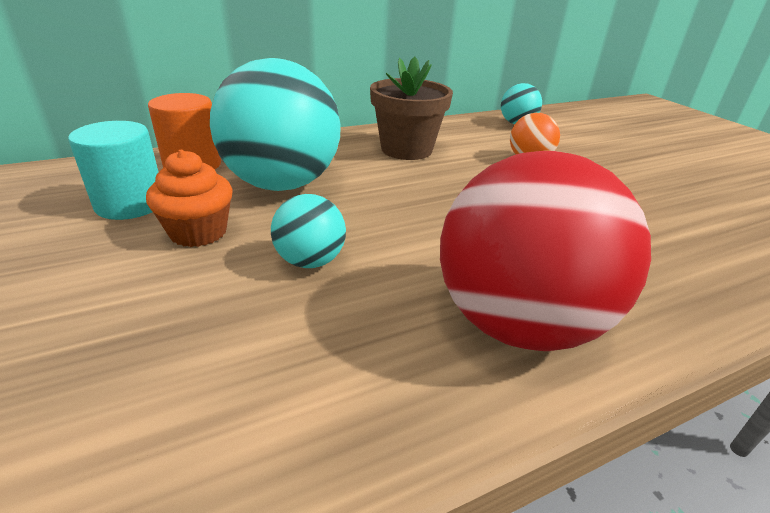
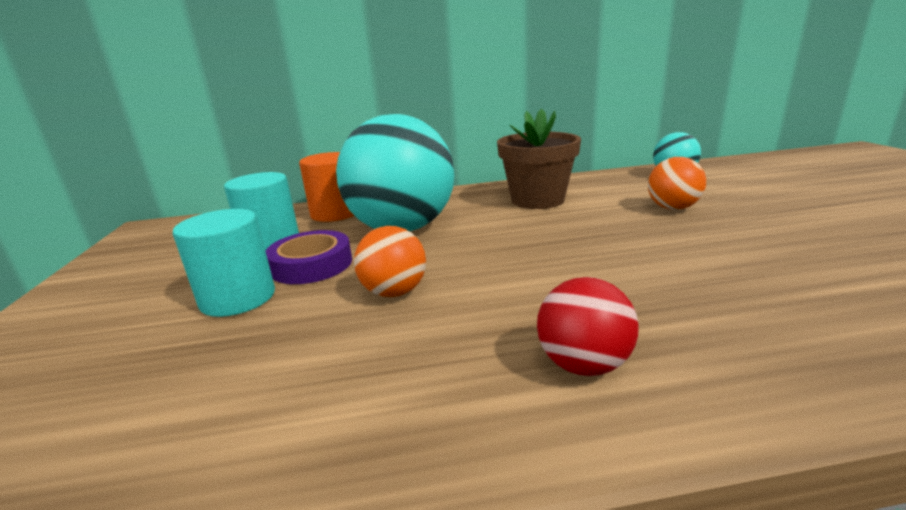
camera: 20 degrees right, 10 degrees down
(129, 279) = (238, 298): none -> turquoise cylinder
(198, 232) = (311, 265): orange cupcake -> purple tape
(310, 261) = (394, 292): turquoise ball -> orange ball
(517, 323) = (583, 365): red ball -> red ball, size x0.47

